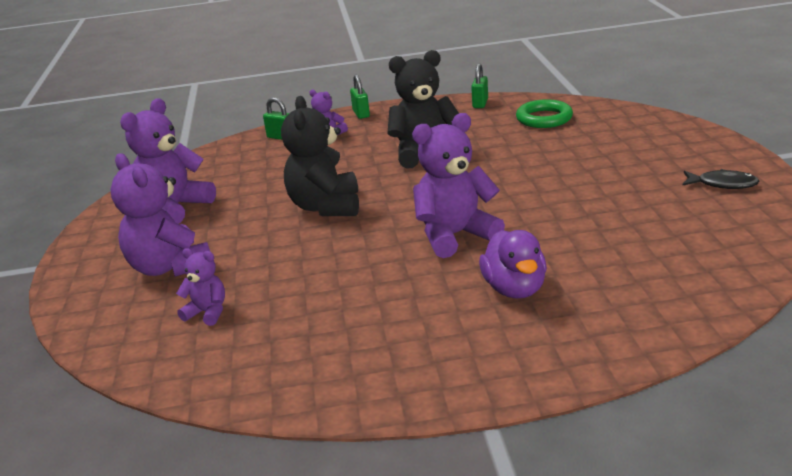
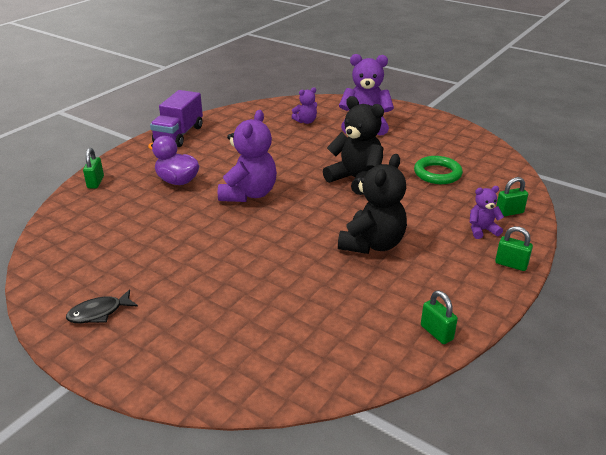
camera: 130 degrees right, 5 degrees up
(174, 208) = (438, 145): purple teddy bear -> none
(409, 383) = (179, 135): none -> purple truck
(544, 118) = (339, 336): green ring -> green ring (437, 174)
(633, 339) = (95, 182): none -> green padlock

